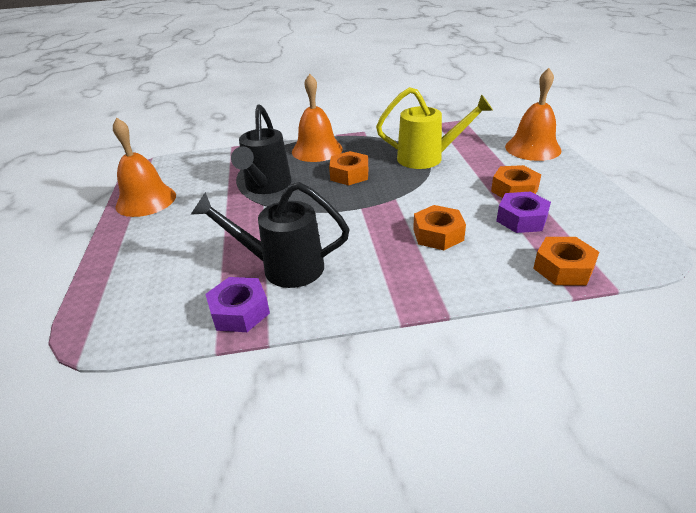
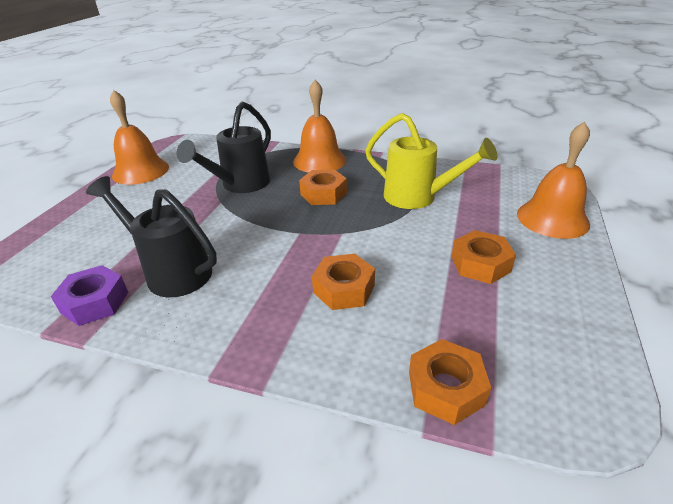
camera: 25 degrees right, 0 degrees up
(521, 219) = (454, 303): purple nut -> none

